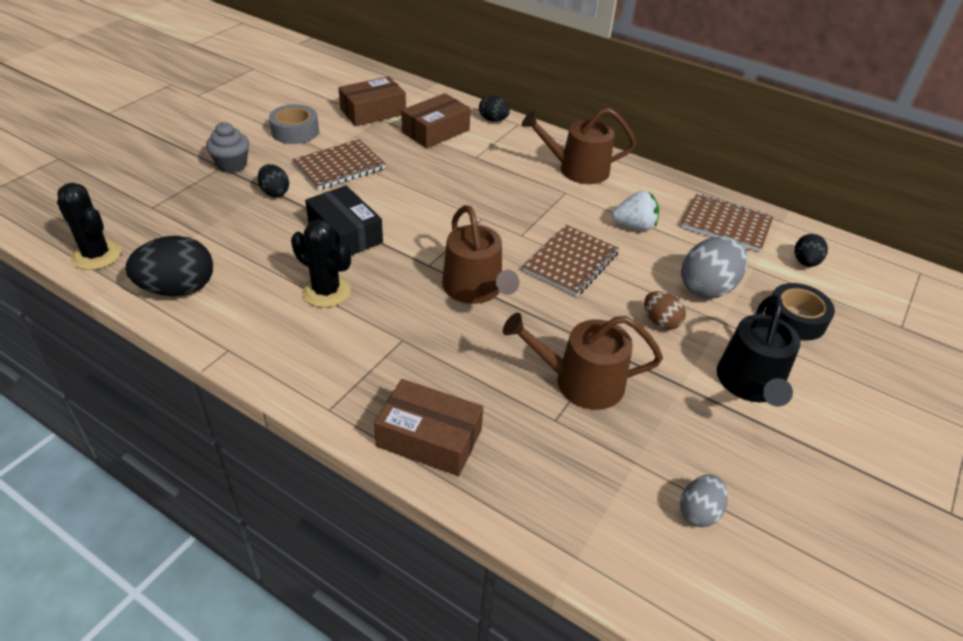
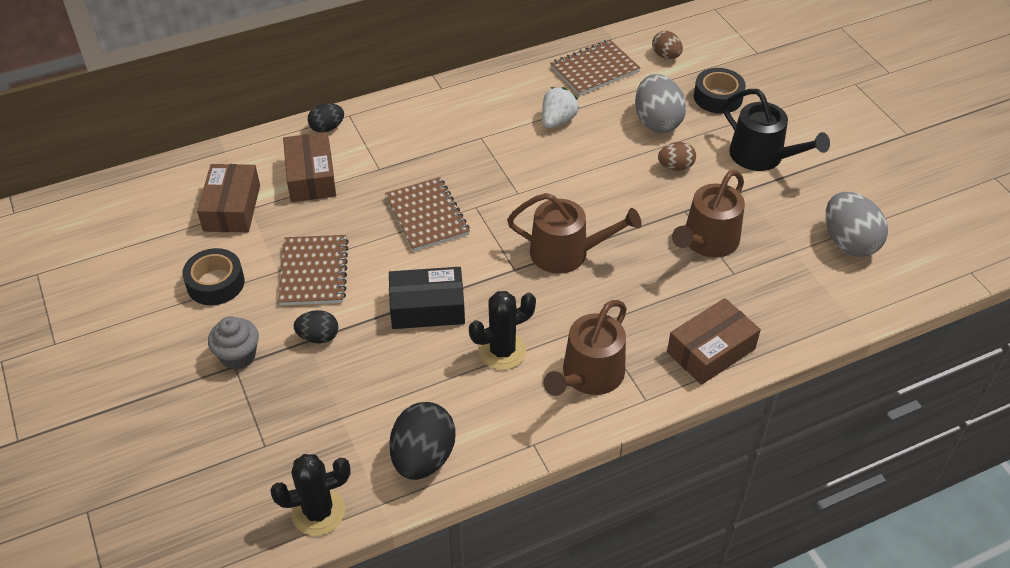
camera: 55 degrees left, 5 degrees up
(295, 131) = (215, 283): grey tape -> black tape
(571, 262) = (575, 180): brown notebook -> brown notebook (427, 216)
(577, 169) = (454, 113): brown watering can -> brown watering can (589, 375)
(699, 512) = (848, 242): grey egg -> grey egg, size x1.76
(805, 262) = (666, 56): black egg -> brown egg

